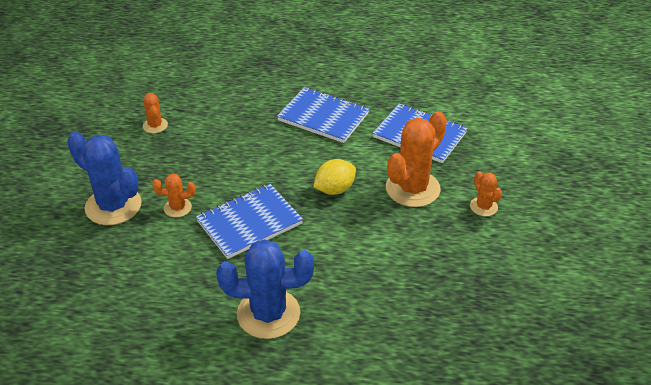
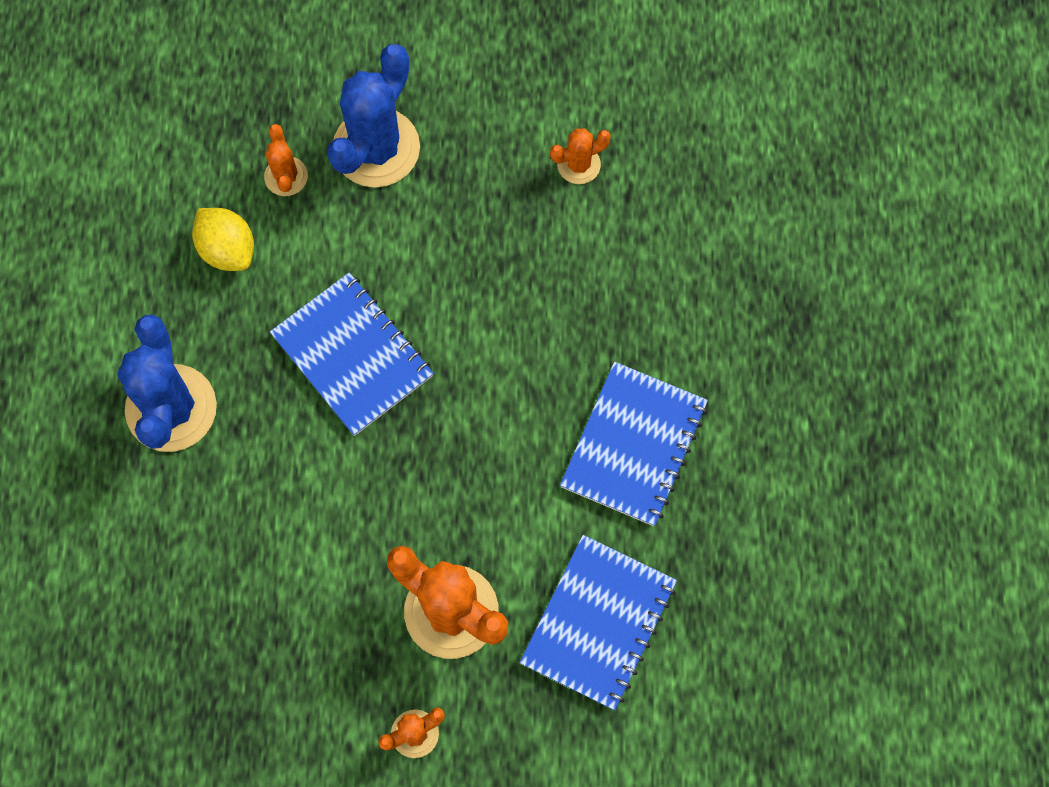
camera: 85 degrees right, 30 degrees up
(177, 208) = (378, 242): orange cactus -> orange cactus (286, 176)
(334, 189) = (439, 481): yellow lemon -> yellow lemon (227, 249)

